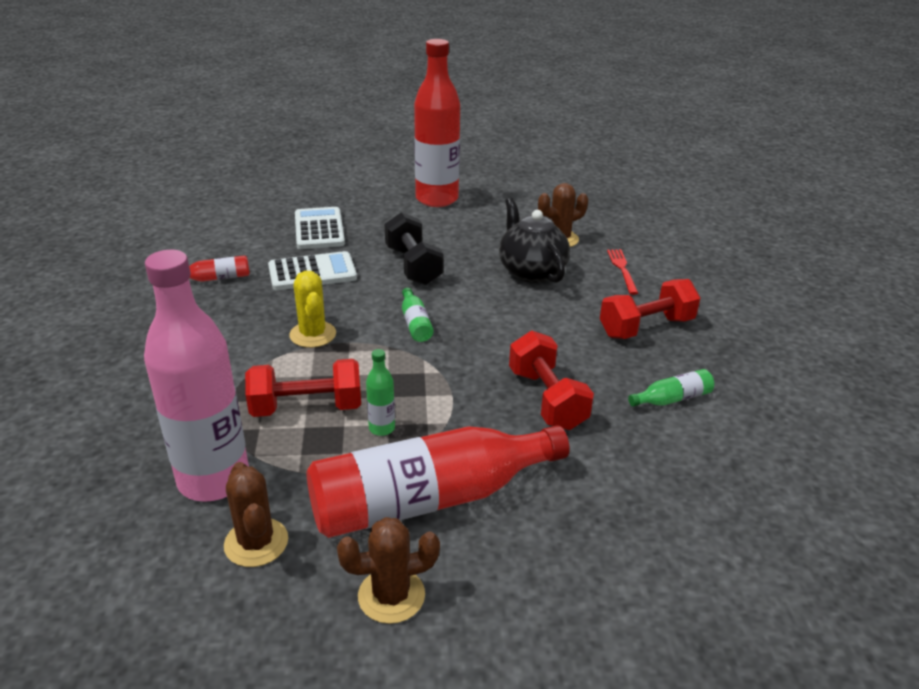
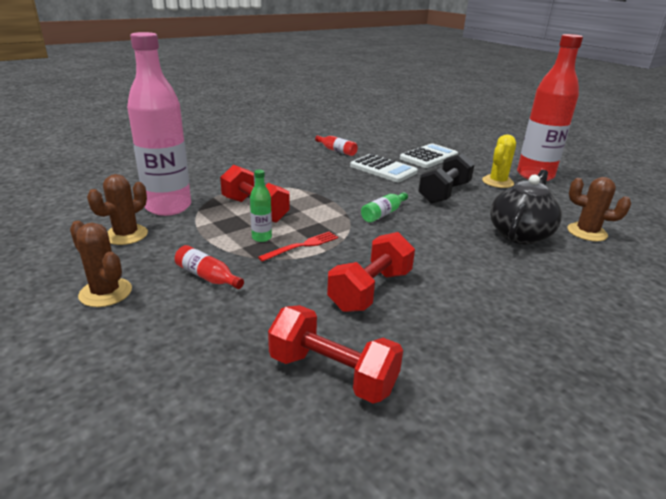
camera: 55 degrees right, 5 degrees down
(313, 334) = (324, 189): yellow cactus -> yellow cactus (497, 182)
(429, 499) = (207, 276): red bottle -> red bottle, size x0.40
(622, 269) = (606, 274): red fork -> red fork (302, 246)
(646, 327) = (543, 312): red dumbbell -> red dumbbell (332, 374)
(672, 399) = (460, 359): green bottle -> none

